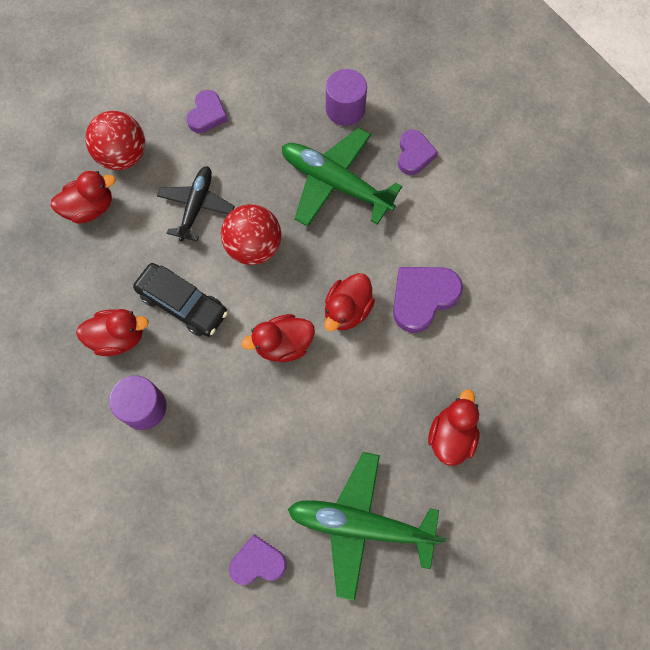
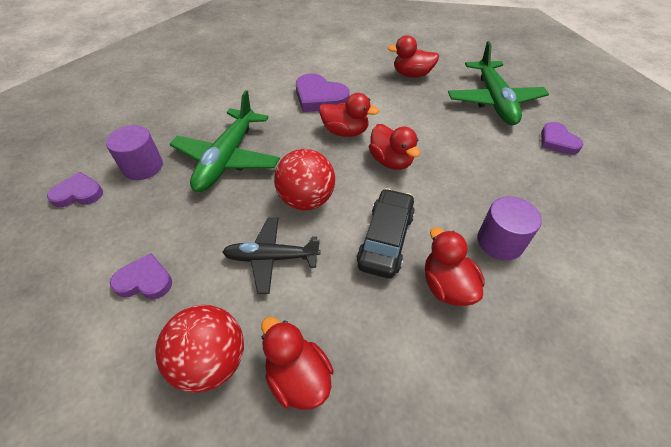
camera: 105 degrees left, 20 degrees down
(414, 154) = (192, 118): purple heart -> purple heart (78, 193)

